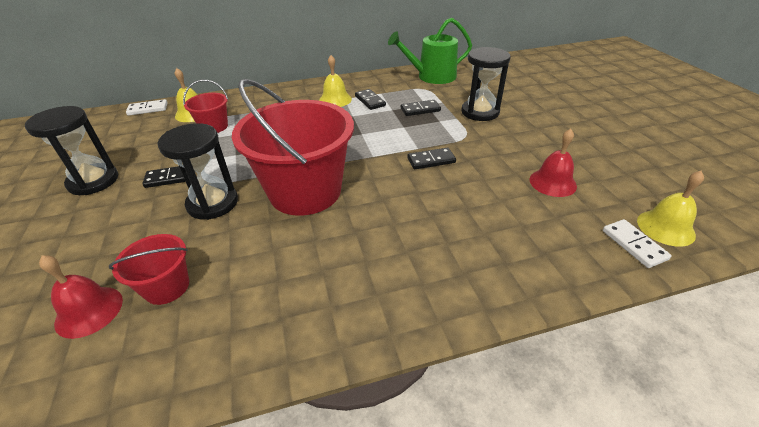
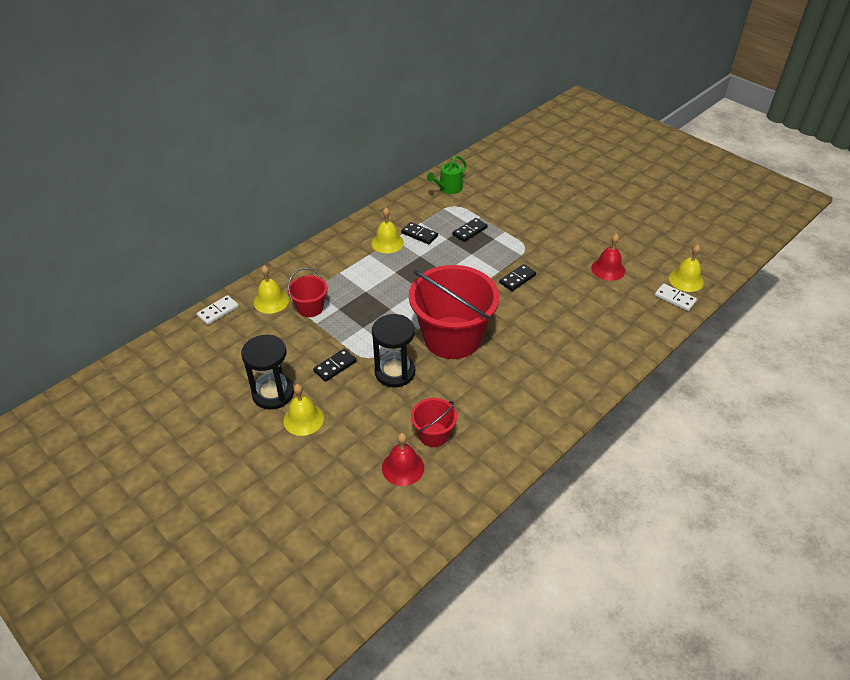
camera: 30 degrees left, 5 degrees up
(81, 214) = (303, 419): none -> yellow bell
(432, 76) = (448, 188): green watering can -> green watering can, size x0.64
(480, 112) = (518, 219): black hourglass -> none

